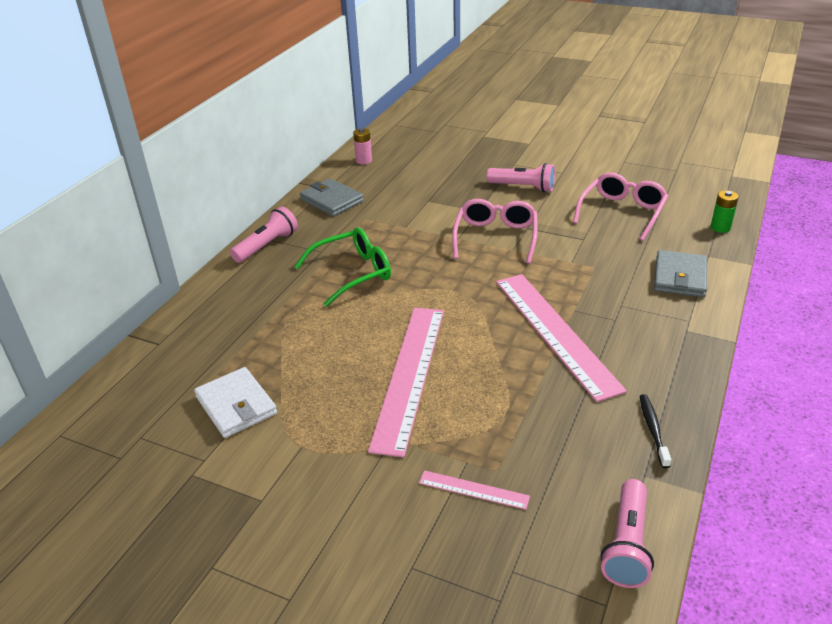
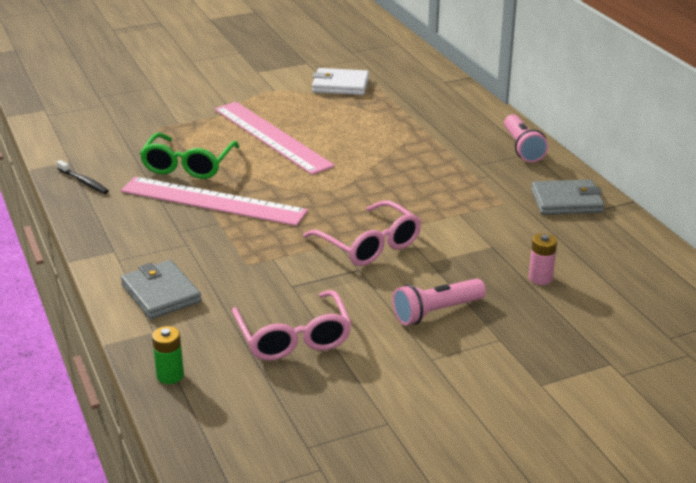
camera: 130 degrees right, 5 degrees down
(352, 273) = (422, 164): green glasses -> green glasses (188, 165)
(364, 161) = (642, 253): pink battery -> pink battery (540, 278)
(473, 490) = (159, 116): pink ruler -> none
(627, 545) = (54, 134): pink flashlight -> none

